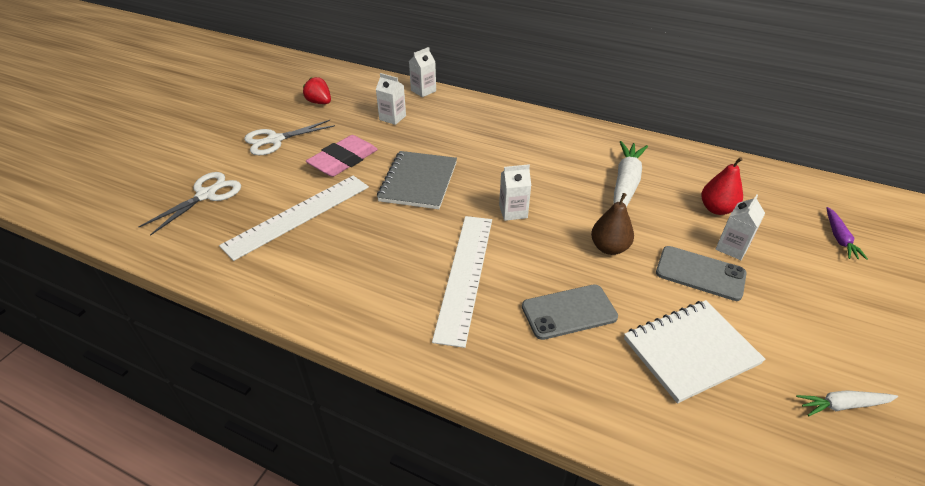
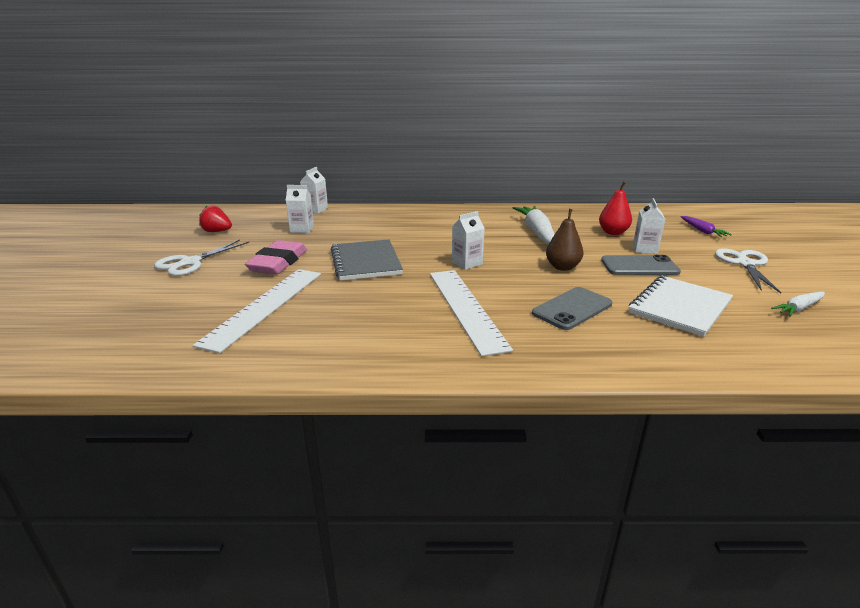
camera: 25 degrees left, 15 degrees down
(206, 195) = (142, 314): white scissors -> white scissors (745, 264)

